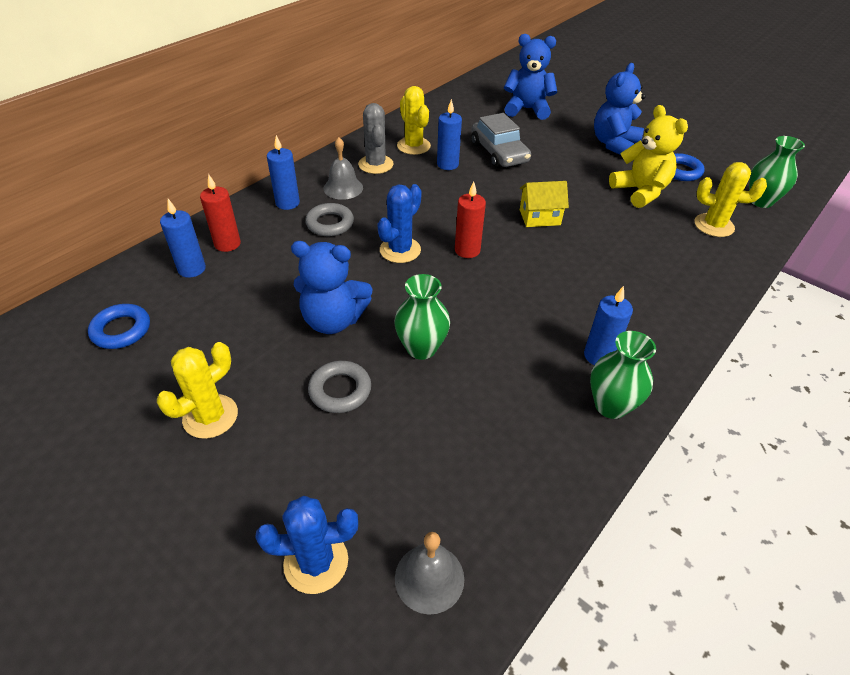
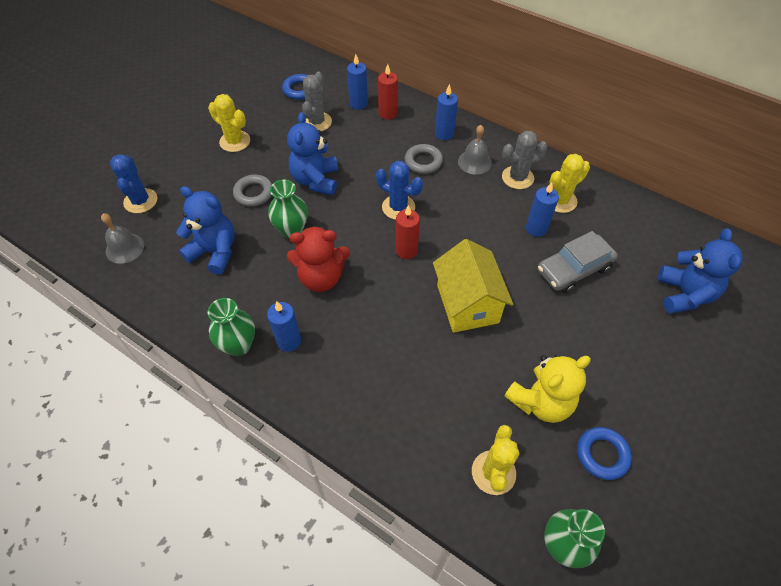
camera: 85 degrees right, 10 degrees up
(210, 314) = (317, 122): none -> grey cactus
(503, 322) = (321, 277): none -> red teddy bear
(539, 217) = (467, 304): yellow house -> yellow house, size x1.66
(614, 144) = (639, 384): blue teddy bear -> blue teddy bear (215, 252)

